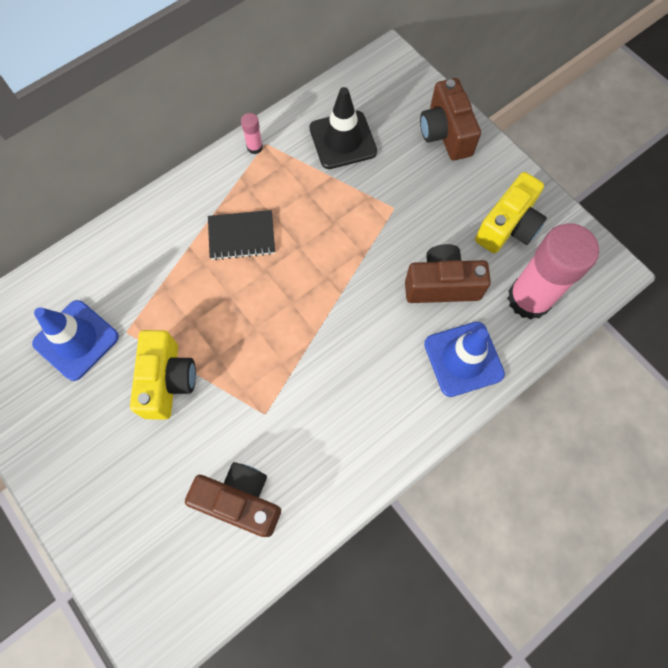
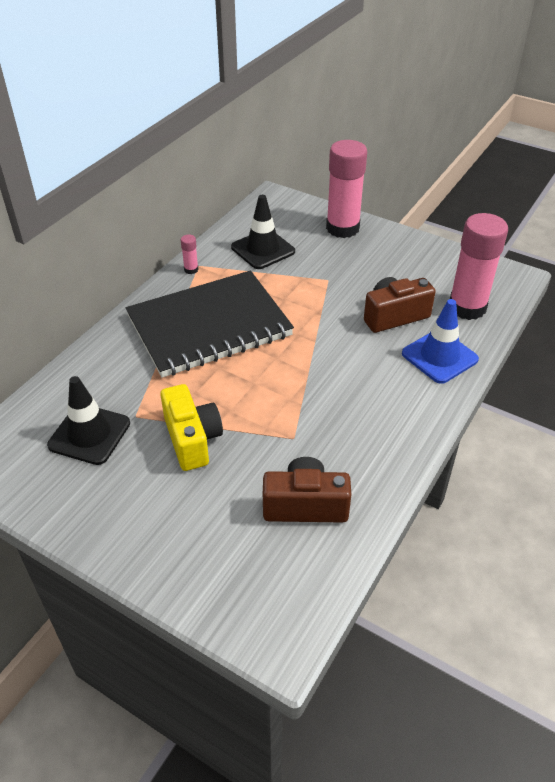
camera: 20 degrees left, 25 degrees down
(76, 340) = (89, 434): blue traffic cone -> black traffic cone
(241, 236) = (209, 327): black notebook -> black notebook, size x2.35
(445, 133) = (342, 228): brown camera -> pink glue stick
(508, 226) = (424, 270): yellow camera -> none

